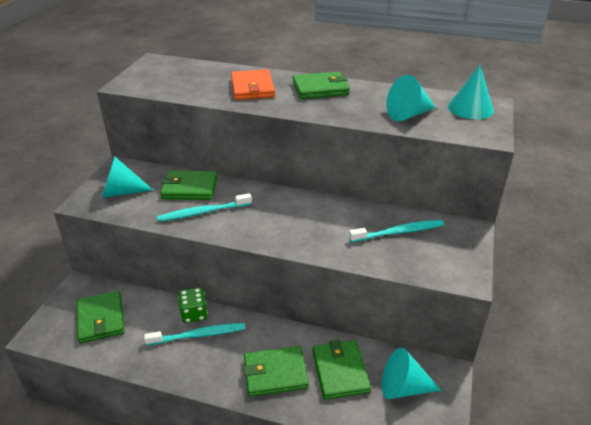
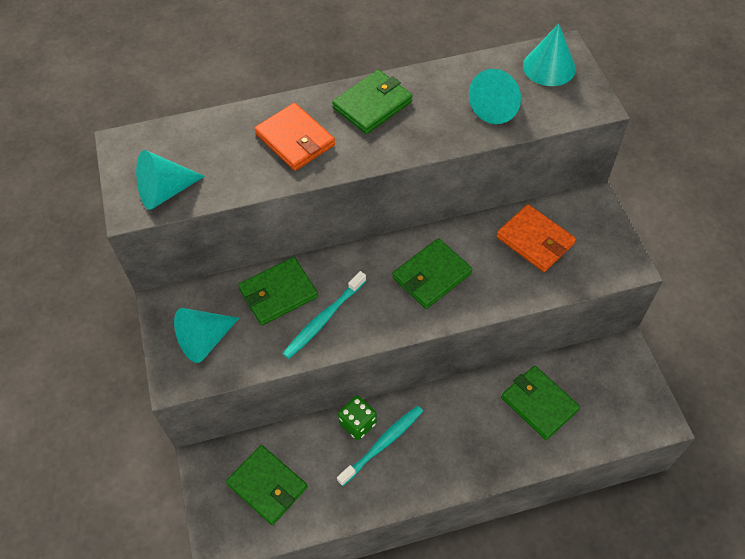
camera: 30 degrees left, 20 degrees up
(275, 373) = (485, 440): green wallet -> green wallet (431, 275)
(399, 232) = (535, 240): turquoise toothbrush -> orange wallet
(403, 387) = (601, 388): turquoise cone -> turquoise cone (165, 192)

